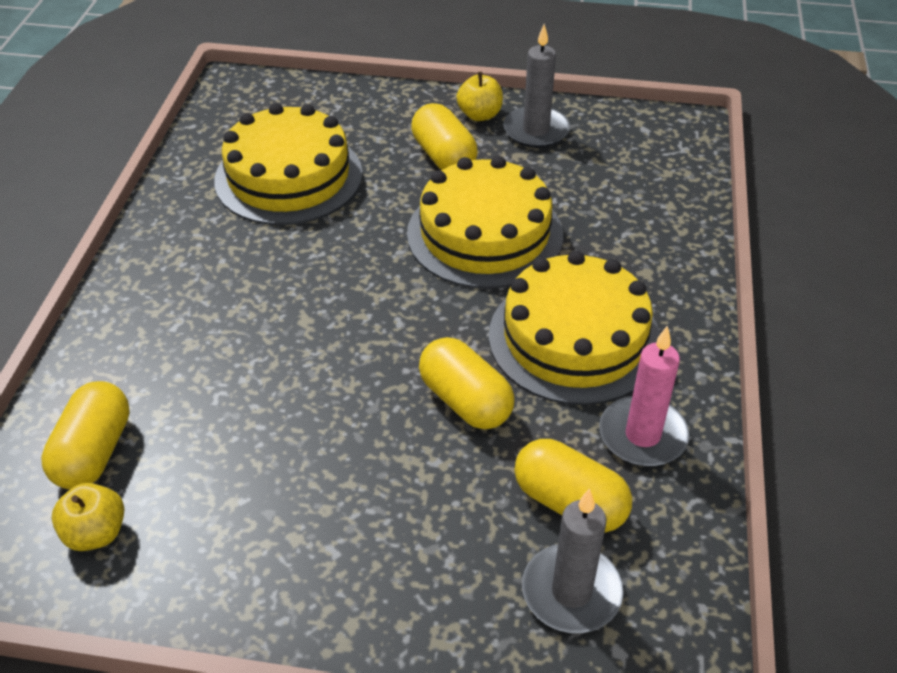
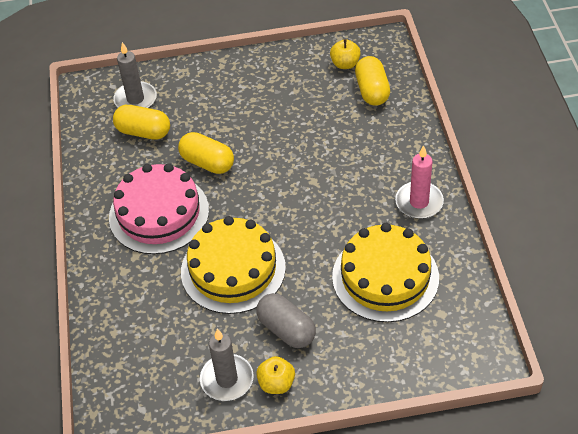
camera: 165 degrees right, 5 degrees up
(444, 156) = (286, 329): yellow capsule -> grey capsule
(574, 338) = (159, 213): yellow cake -> pink cake
(642, 435) = (113, 171): pink candle -> pink candle (419, 202)

